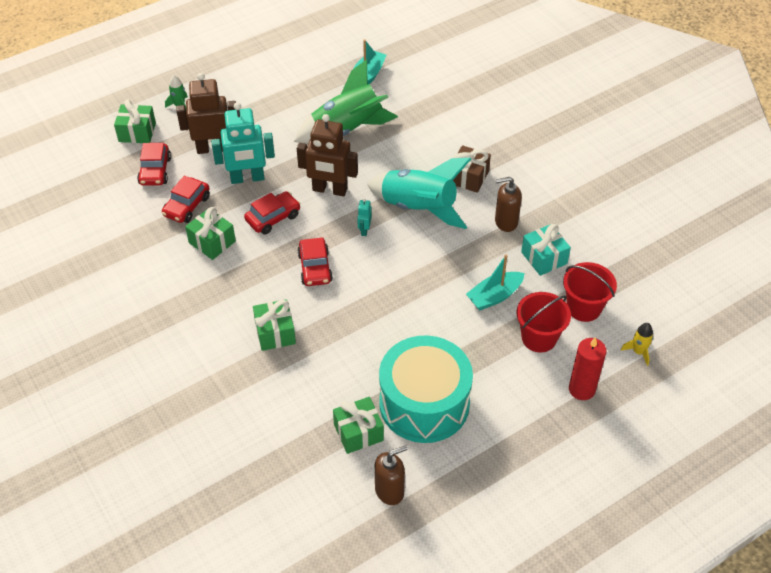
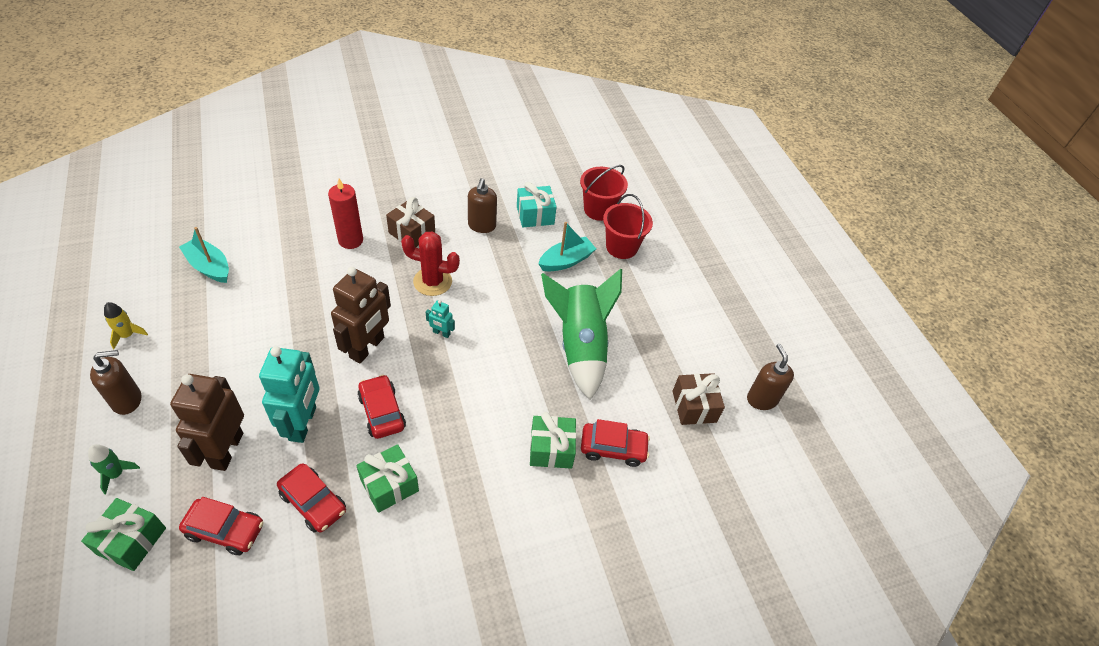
camera: 80 degrees left, 0 degrees up
(235, 87) = (127, 400): none -> brown soap dispenser
(315, 268) = (475, 390): red car -> red car (613, 448)
(347, 130) = (284, 308): green rocket -> green rocket (580, 346)
(358, 432) = (694, 406): green gift -> brown gift
(418, 208) = (432, 281): turquoise rocket -> red cactus
(424, 403) = (672, 346): turquoise drum -> none
(494, 296) = (566, 261): turquoise boat -> turquoise boat turned 105 degrees counterclockwise
(582, 389) = (681, 239): red candle -> red candle (350, 240)
(638, 352) = (653, 195): yellow rocket -> yellow rocket (127, 335)

